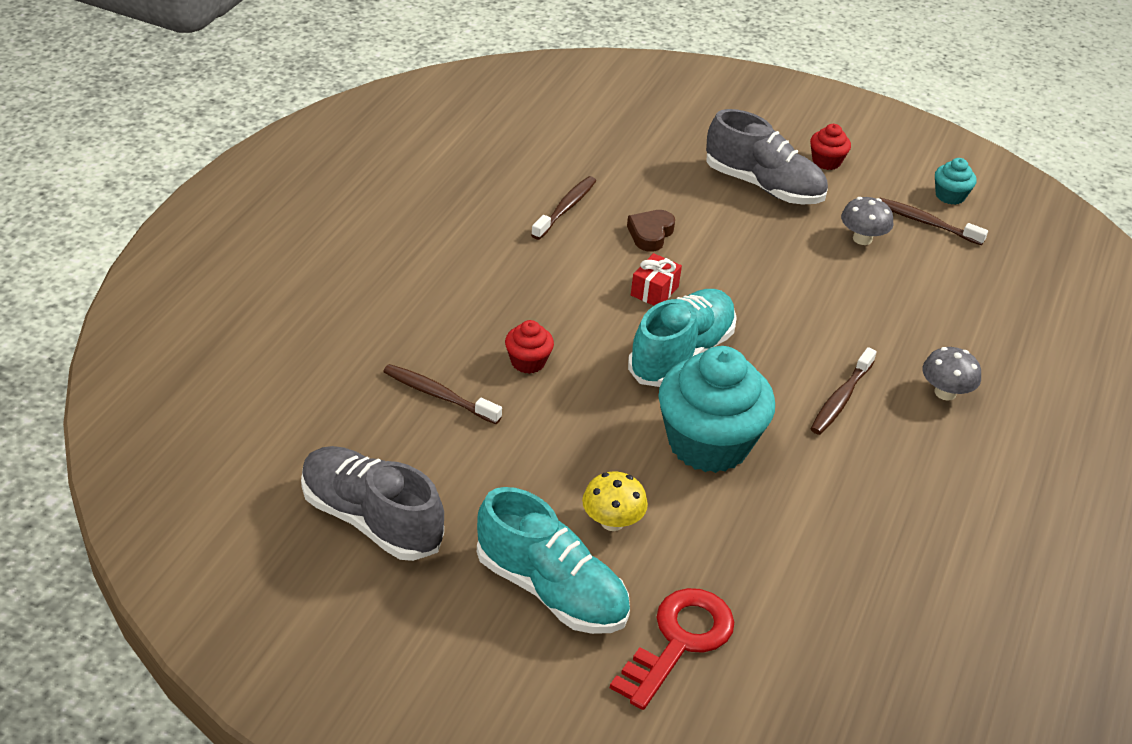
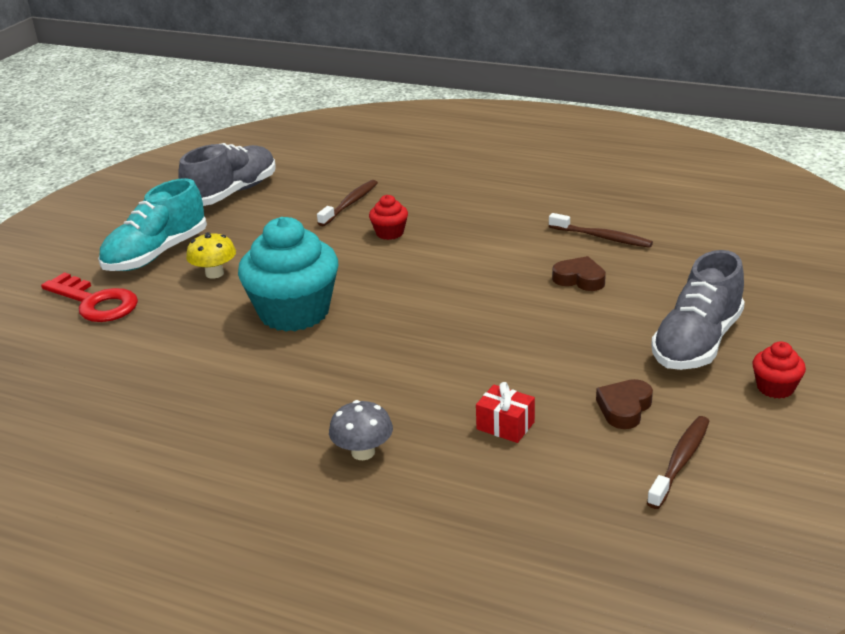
camera: 95 degrees right, 10 degrees down
(654, 291) = (493, 283): red gift -> red gift (505, 425)
(681, 354) = (406, 298): turquoise shoe -> none
(841, 399) = (351, 383): brown toothbrush -> none
(862, 239) = (624, 408): grey mushroom -> brown heart
(950, 196) = (754, 488): turquoise cupcake -> none

